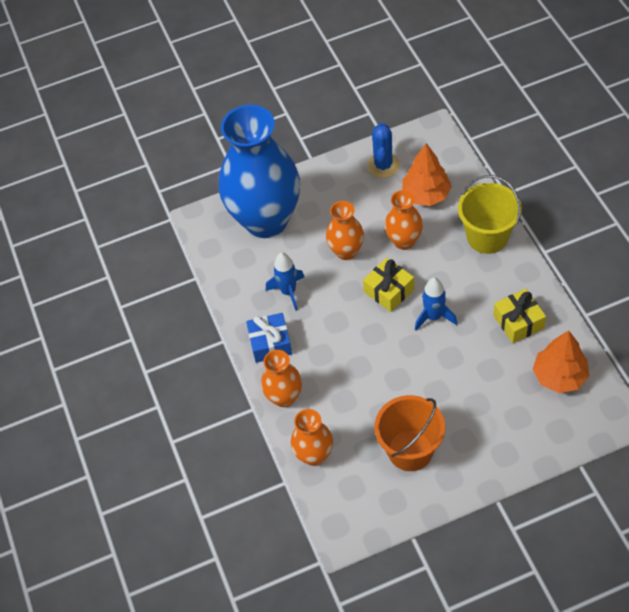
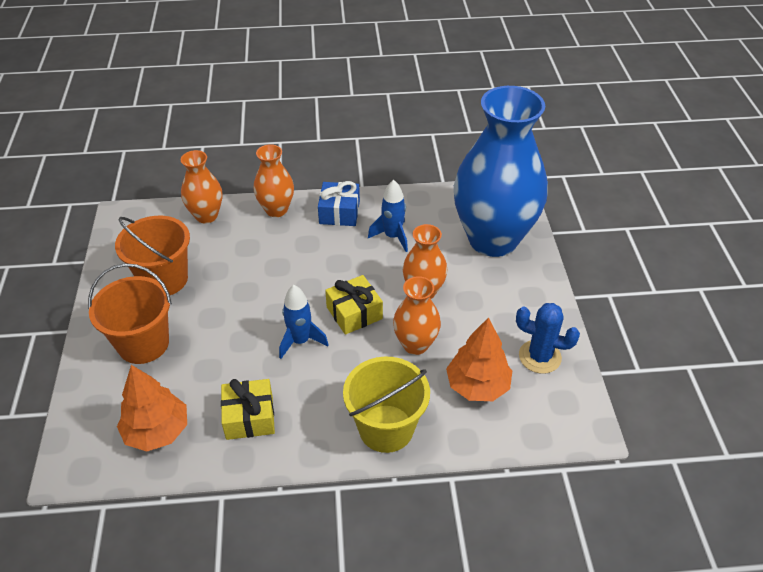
camera: 100 degrees right, 10 degrees down
(486, 429) = (143, 344): none -> orange bucket

